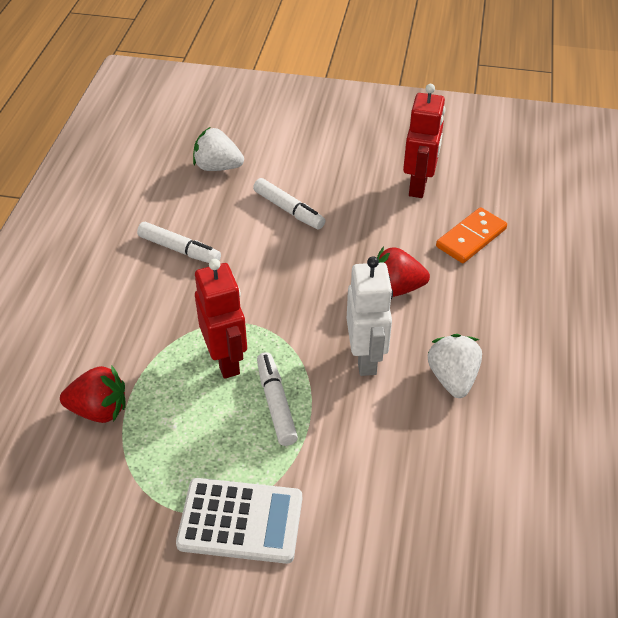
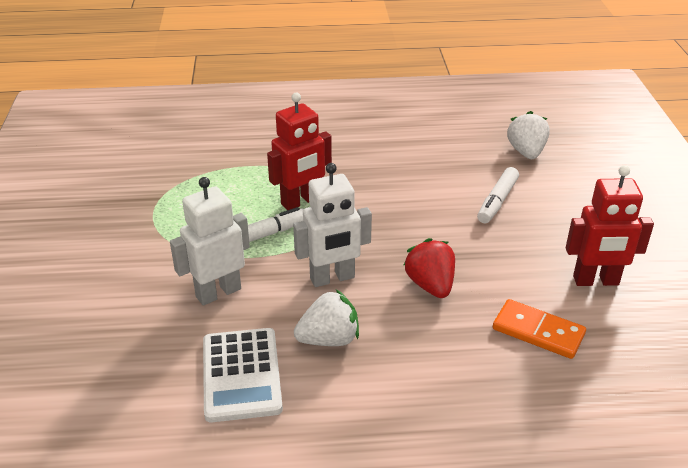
camera: 75 degrees right, 10 degrees down
(99, 410) = (233, 155): red strawberry -> none
(179, 249) = (410, 154): white marker -> none
(240, 521) = (149, 238): white calculator -> white calculator (241, 375)
(361, 460) = (218, 292): none -> white robot

